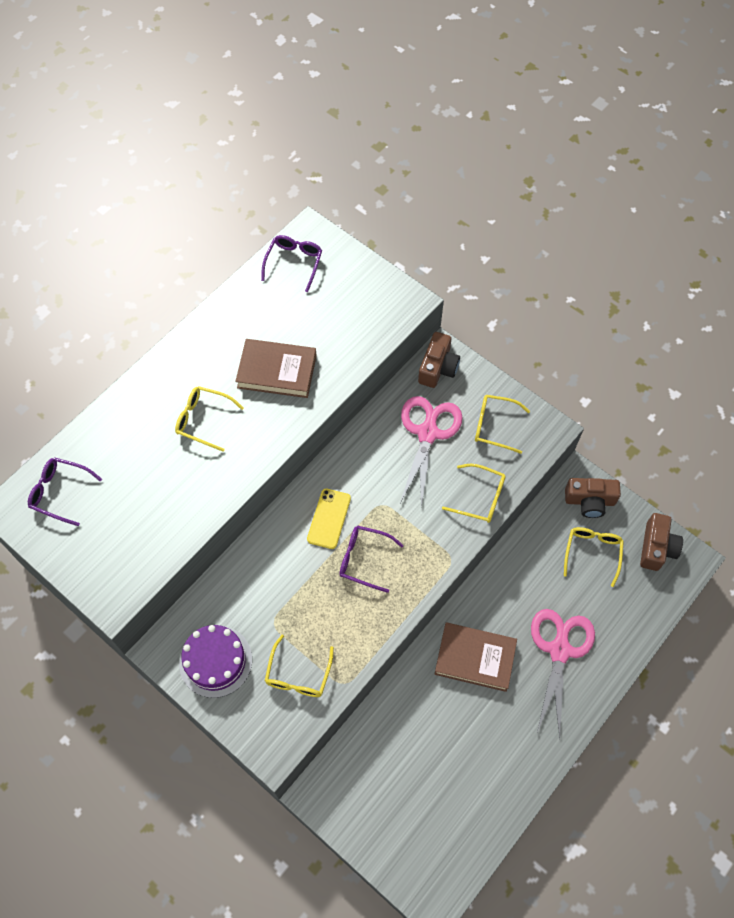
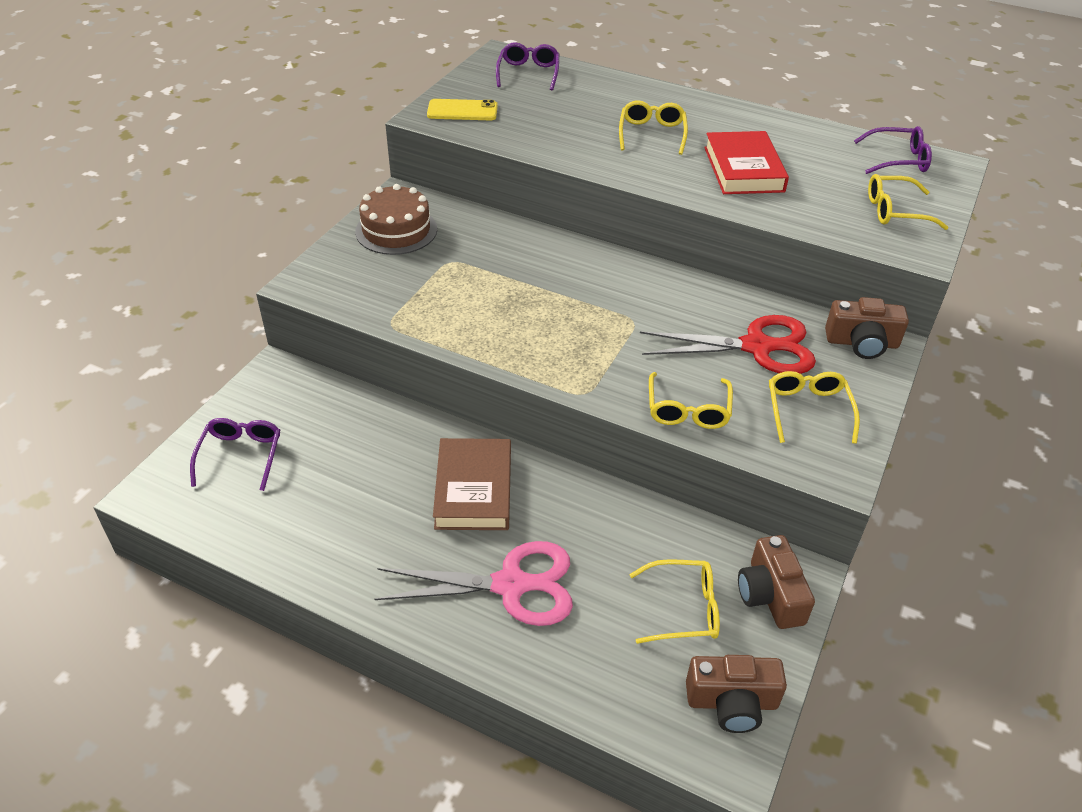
camera: 75 degrees right, 20 degrees down
(215, 661) = (396, 230): purple cake -> brown cake
(277, 371) = (743, 169): brown book -> red book
(298, 675) = (393, 288): yellow glasses -> yellow glasses (895, 211)
(329, 518) = (595, 282): yellow phone -> yellow phone (462, 111)
(363, 559) = (553, 317): purple glasses -> purple glasses (241, 455)
(427, 433) = (757, 347): pink scissors -> red scissors

